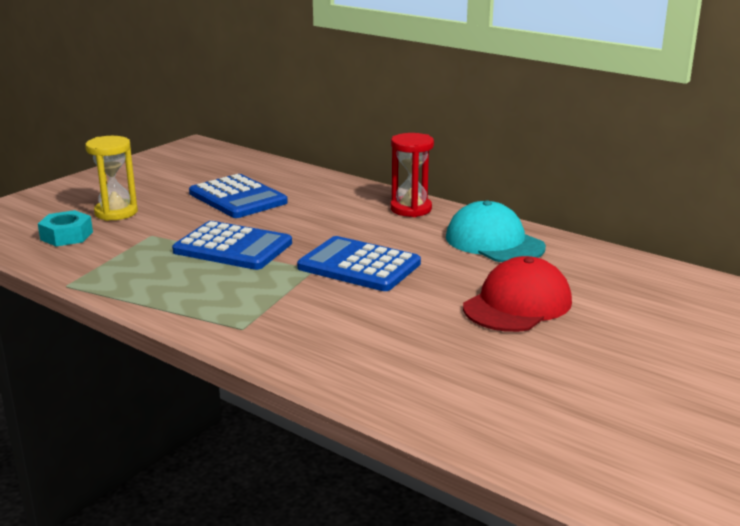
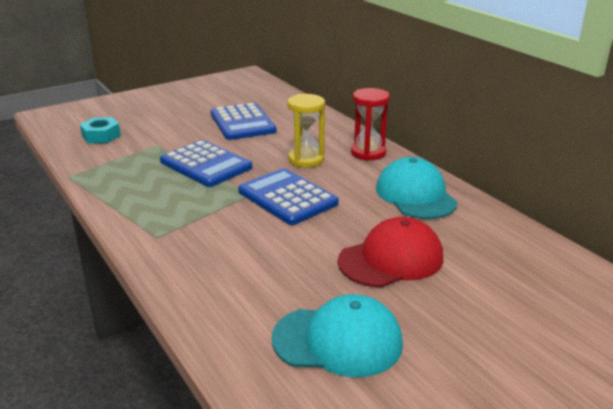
camera: 20 degrees right, 5 degrees up
(116, 212) = (148, 122): yellow hourglass -> yellow hourglass (306, 160)
(524, 384) = (338, 341): none -> turquoise cap

